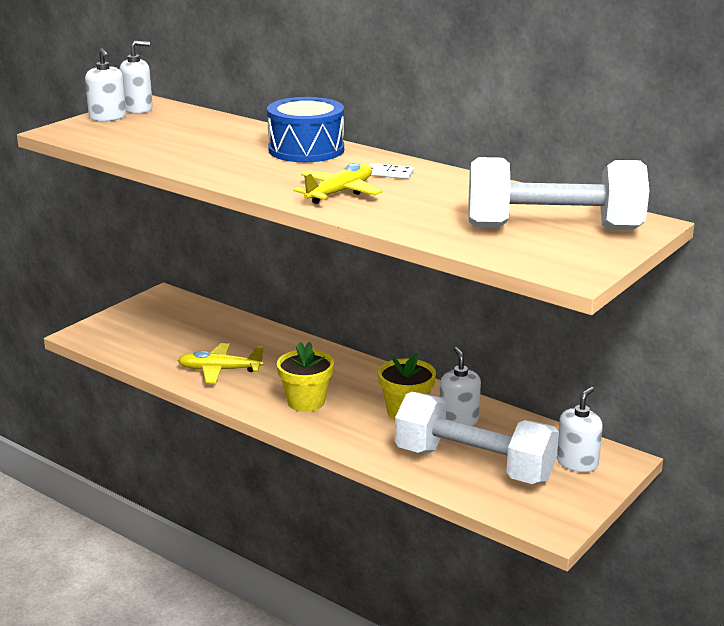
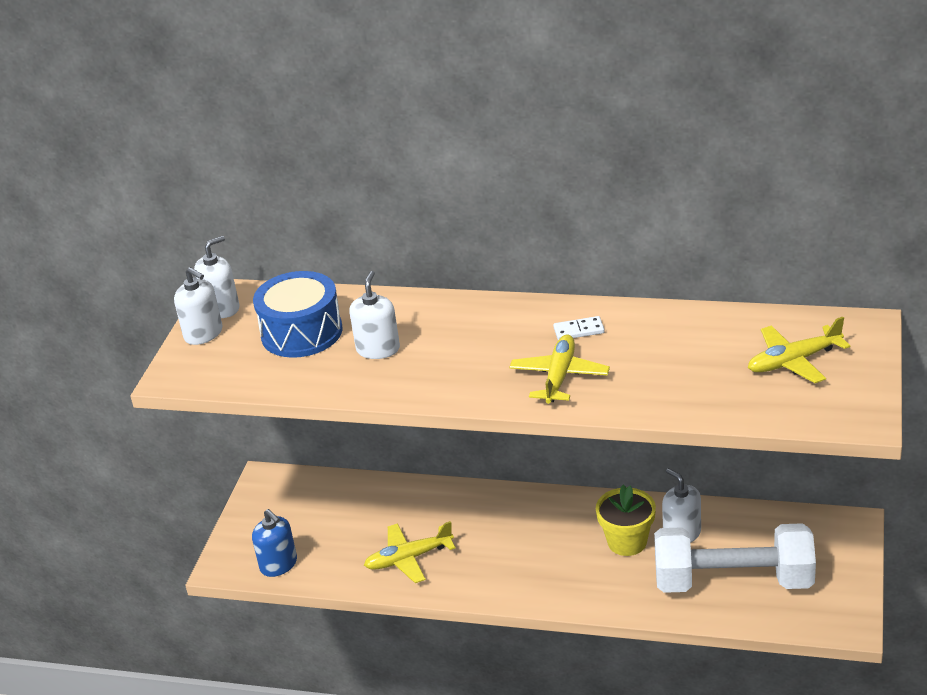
camera: 20 degrees left, 10 degrees up
(120, 345) = (278, 564): none -> blue soap dispenser
(306, 150) = (464, 319): blue drum -> blue drum (302, 332)
(306, 402) = (525, 566): yellow flower pot -> none
(553, 228) = (794, 361): white dumbbell -> yellow plane
(577, 463) = (818, 543): white soap dispenser -> white soap dispenser (378, 349)

